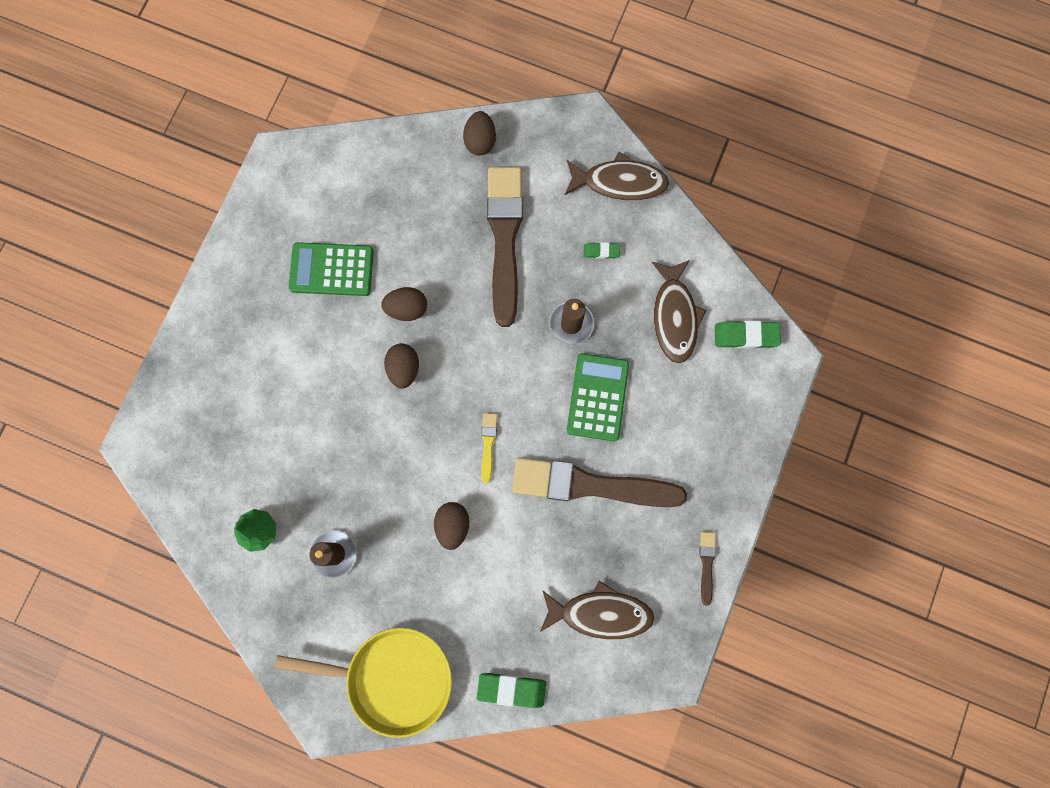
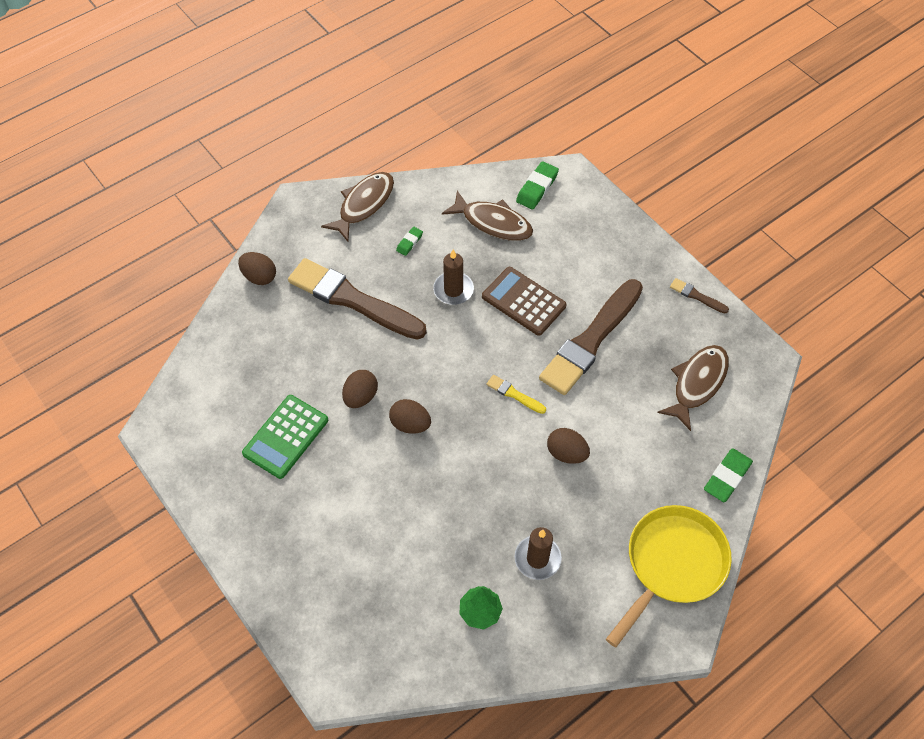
camera: 60 degrees left, 20 degrees down
(597, 397) = (523, 301): green calculator -> brown calculator

